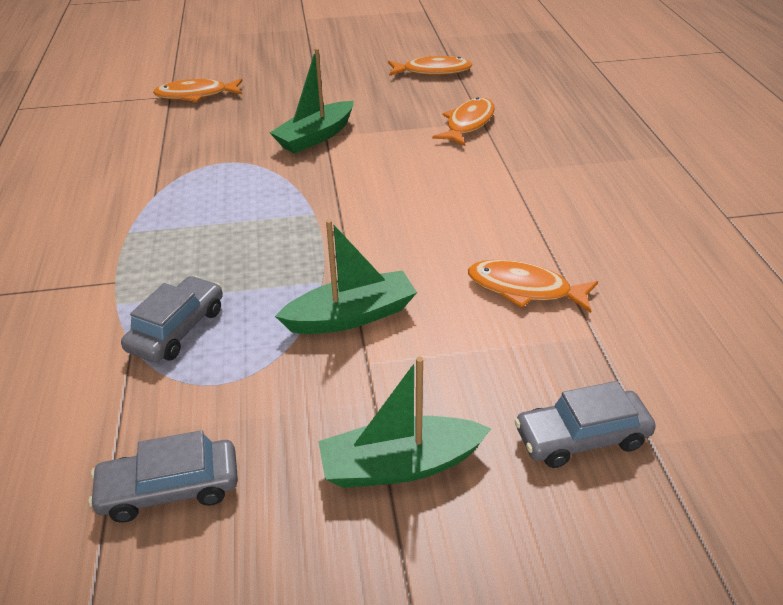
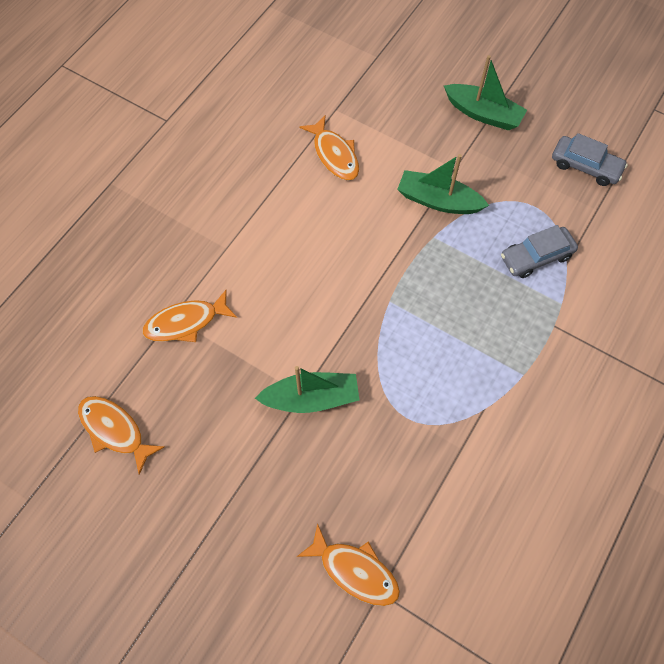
camera: 140 degrees left, 25 degrees up
(581, 437) = (400, 76): grey car -> none

